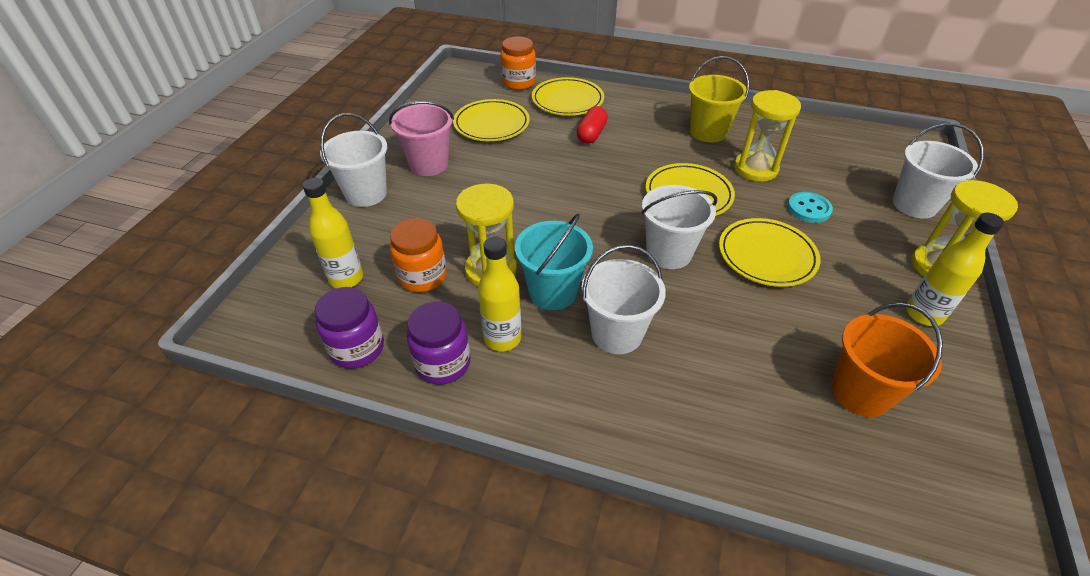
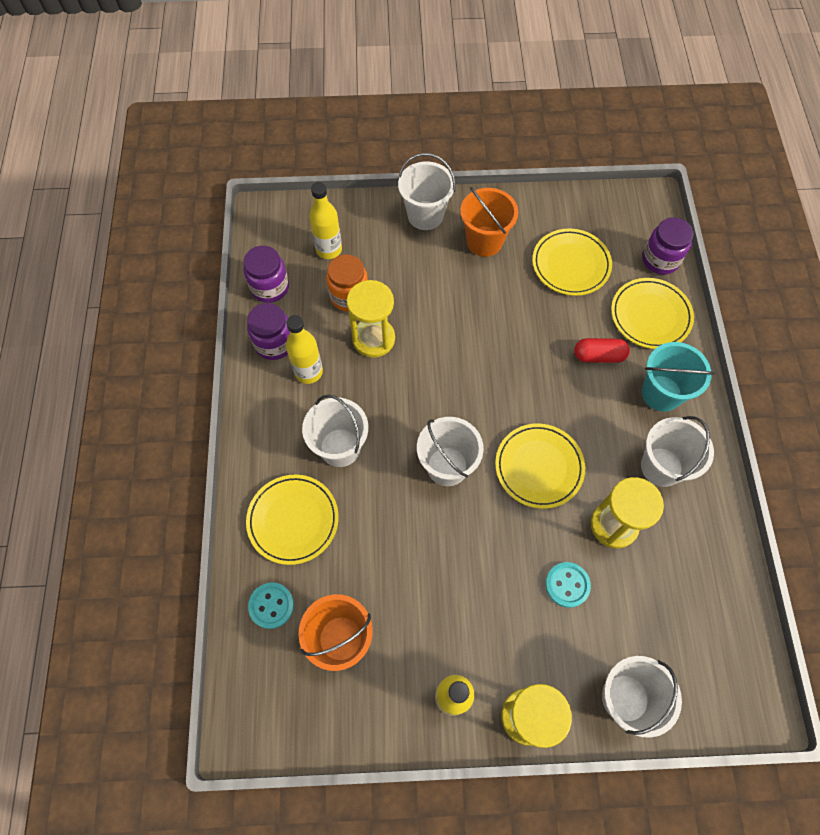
camera: 70 degrees right, 20 degrees up
(429, 164) = (484, 241): pink bucket -> orange bucket
(518, 83) = (660, 260): orange jar -> purple jar
(553, 292) = (366, 390): turquoise bucket -> turquoise bucket (661, 393)
(708, 132) = (661, 467): yellow bucket -> white bucket
(766, 256) = (477, 550): yellow plate -> yellow plate (293, 520)
(814, 456) = (271, 605): none -> turquoise button

